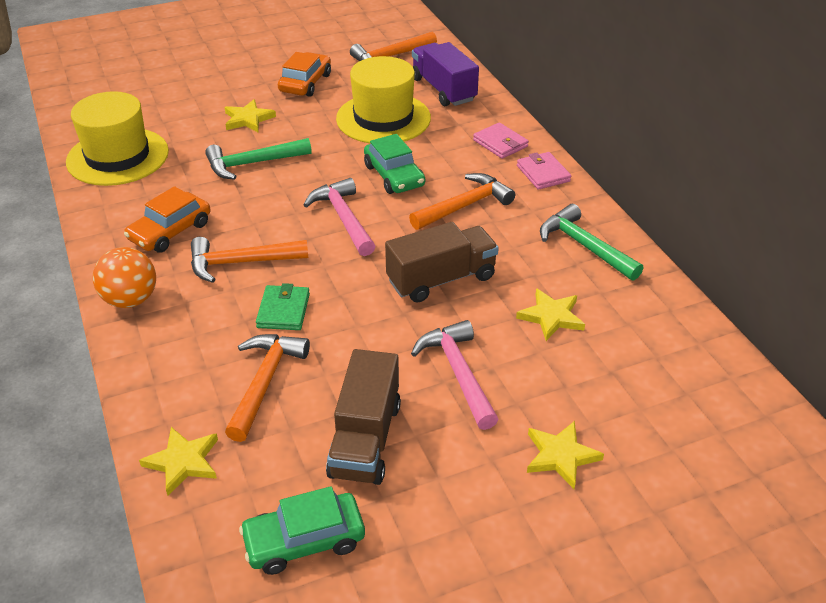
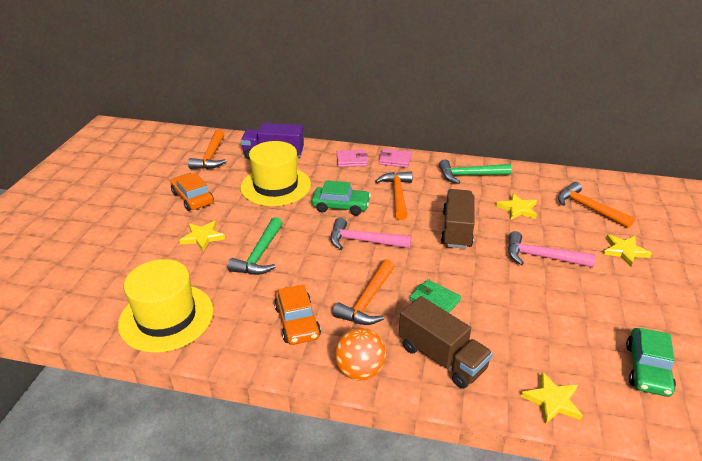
camera: 55 degrees left, 5 degrees down
(264, 383) = (499, 335): orange hammer -> orange hammer (588, 208)
(365, 439) = (575, 312): brown truck -> brown truck (441, 357)

